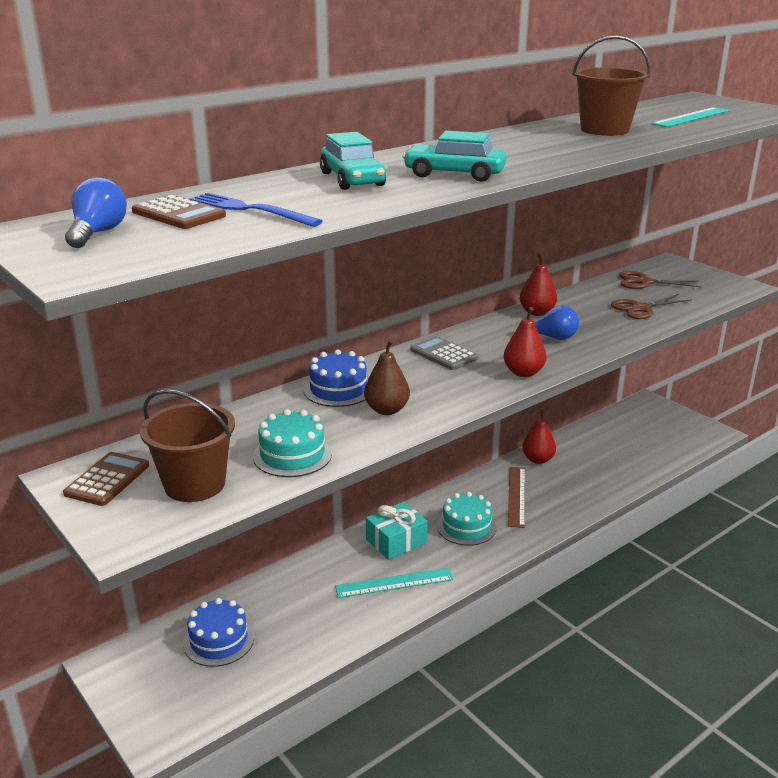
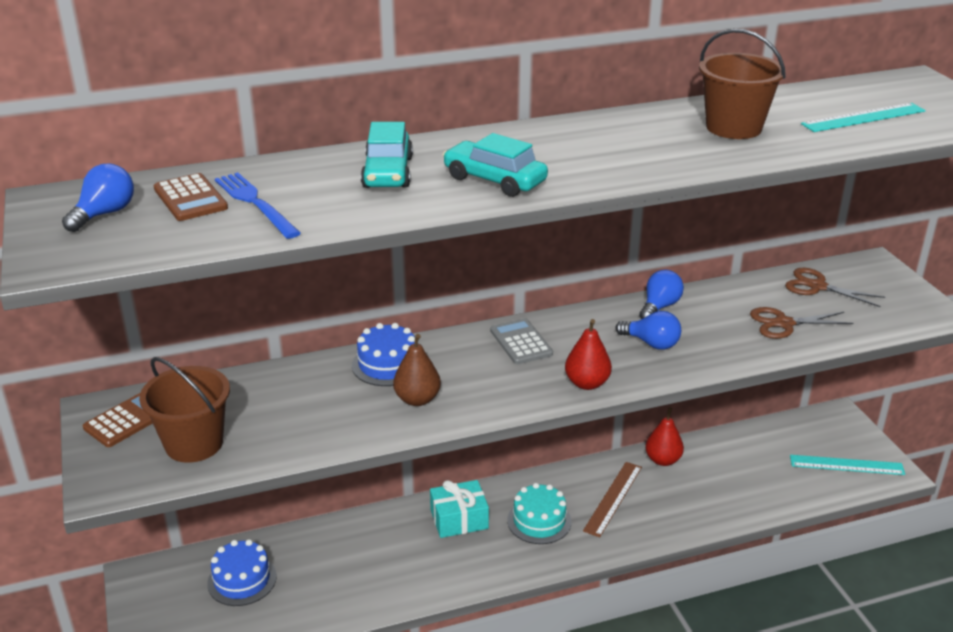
camera: 20 degrees right, 5 degrees up
(292, 455) = (297, 431): turquoise cake -> none
(394, 583) = (432, 564): turquoise ruler -> turquoise ruler (846, 465)
(537, 312) = (659, 307): red pear -> blue light bulb

